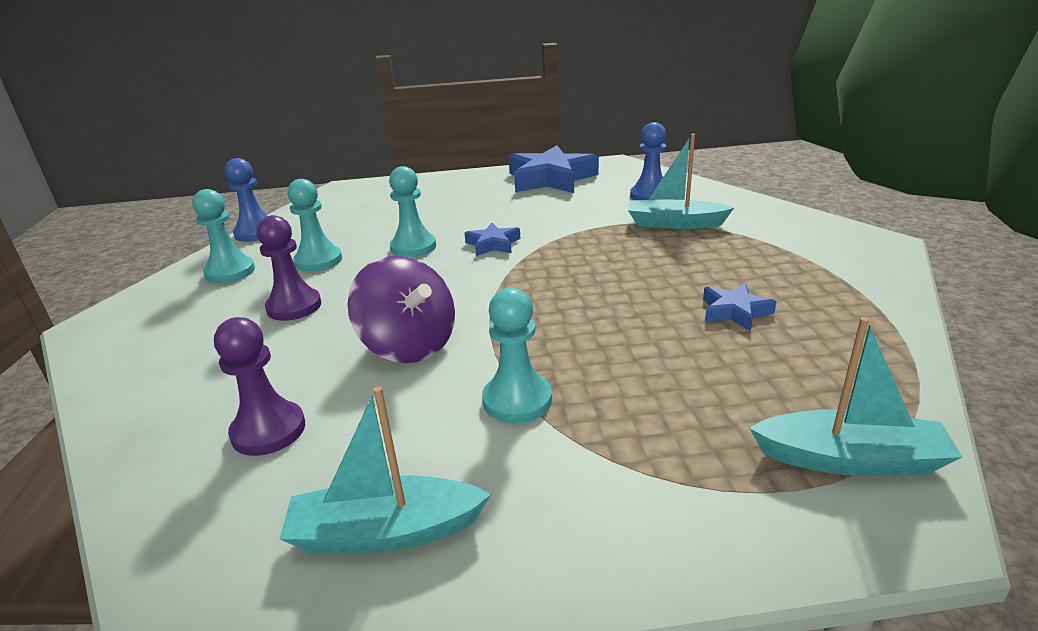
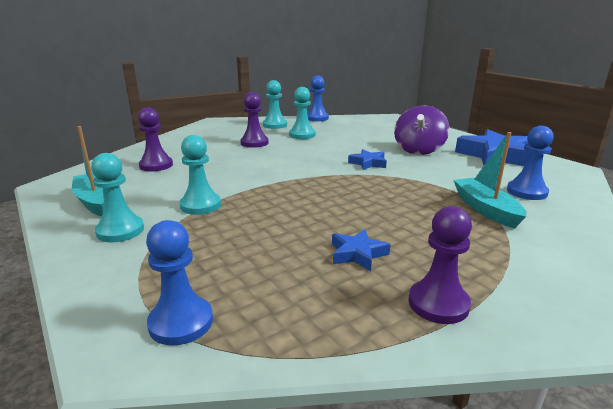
camera: 60 degrees right, 5 degrees down
(409, 346) = (236, 171): purple spinning top -> purple spinning top (419, 150)
(413, 247) = (340, 147): turquoise pawn -> turquoise pawn (120, 231)
(842, 297) = (438, 304): none -> purple pawn
(850, 459) = (181, 322): turquoise boat -> blue pawn

